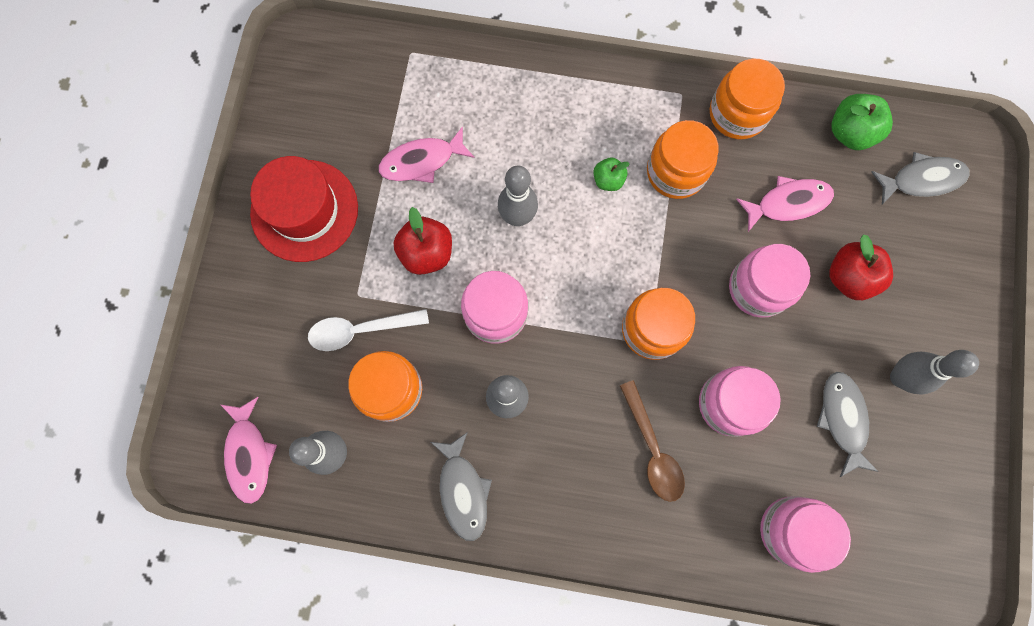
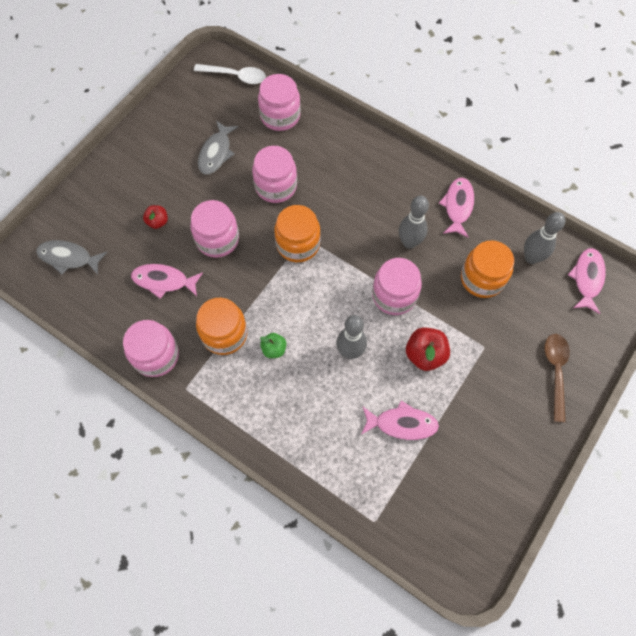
camera: 155 degrees left, 10 degrees down
(304, 210) = (504, 424): red hat -> none
(361, 330) = (489, 323): white spoon -> white spoon (235, 76)
(463, 491) = (458, 206): grey fish -> pink fish
(652, 449) = (334, 182): brown spoon -> brown spoon (555, 372)
(737, 114) = (156, 355): orange jar -> pink jar
(849, 277) = (158, 222): red apple -> red apple, size x0.60
(850, 132) = (90, 308): green apple -> none
(899, 377) = (169, 159): grey bowling pin -> none

